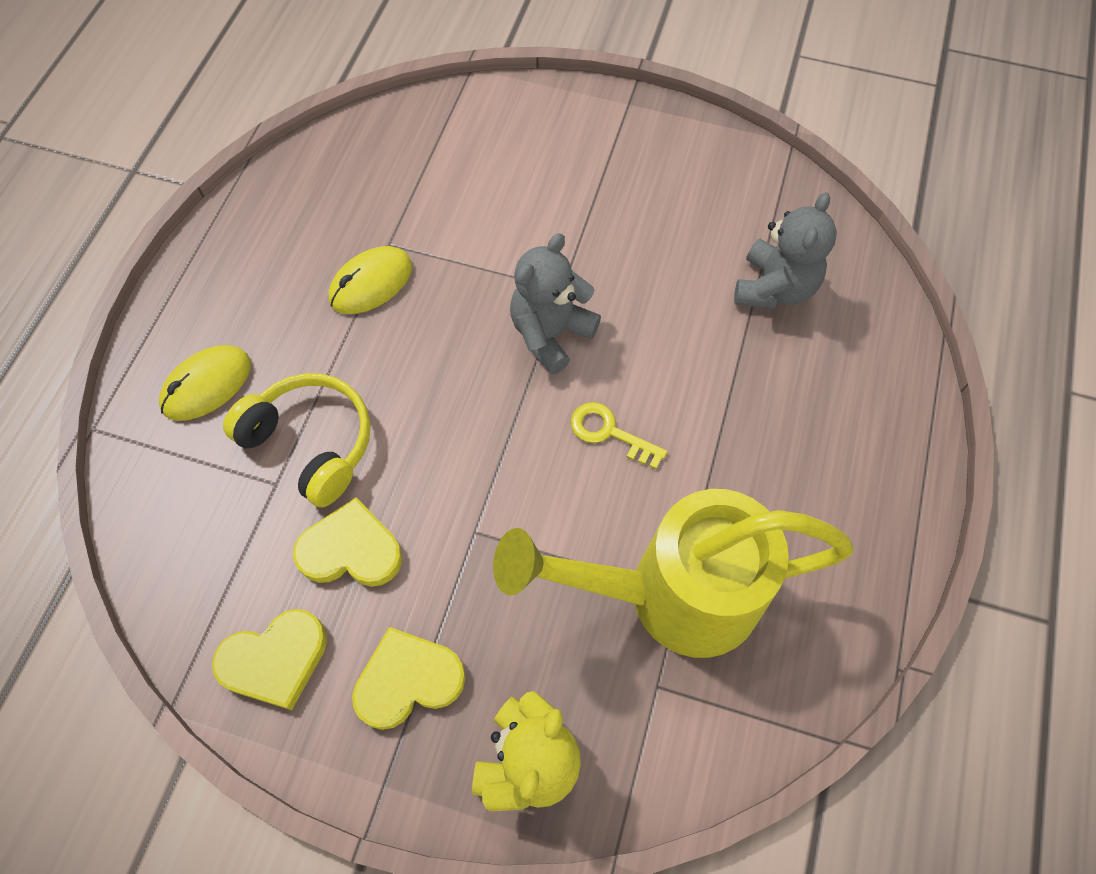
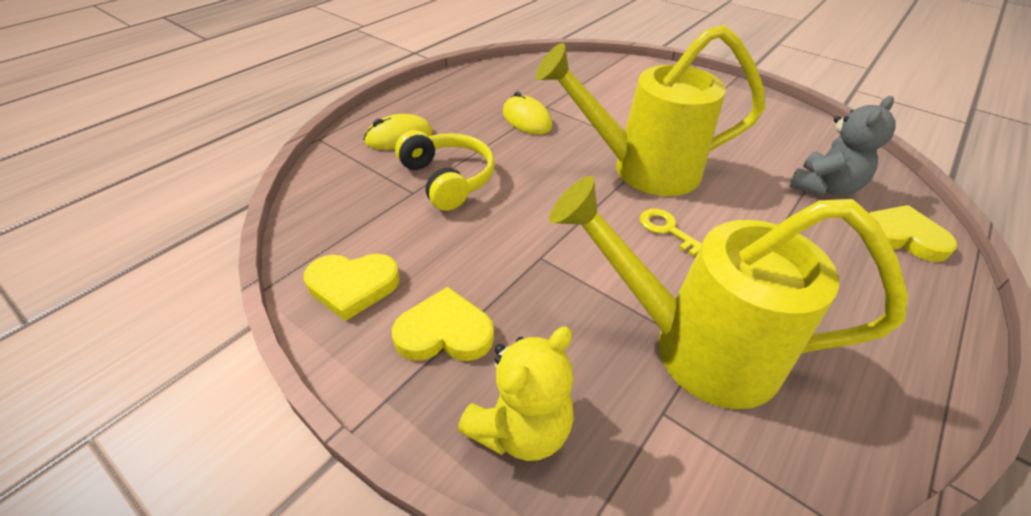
camera: 20 degrees right, 20 degrees down
(351, 550) = (444, 240): yellow heart -> yellow heart (902, 237)
(371, 283) = (527, 119): yellow mouse -> yellow mouse turned 75 degrees clockwise
(550, 334) = (640, 169): grey teddy bear -> yellow watering can

